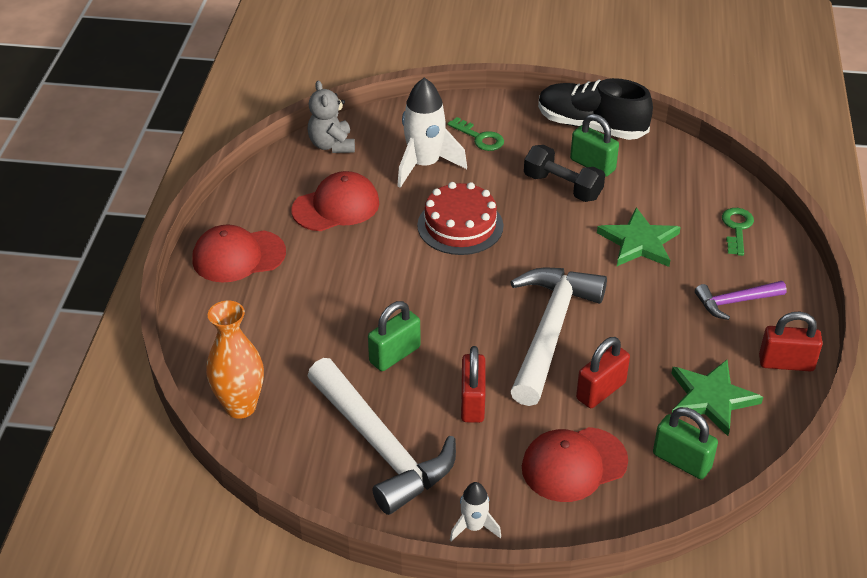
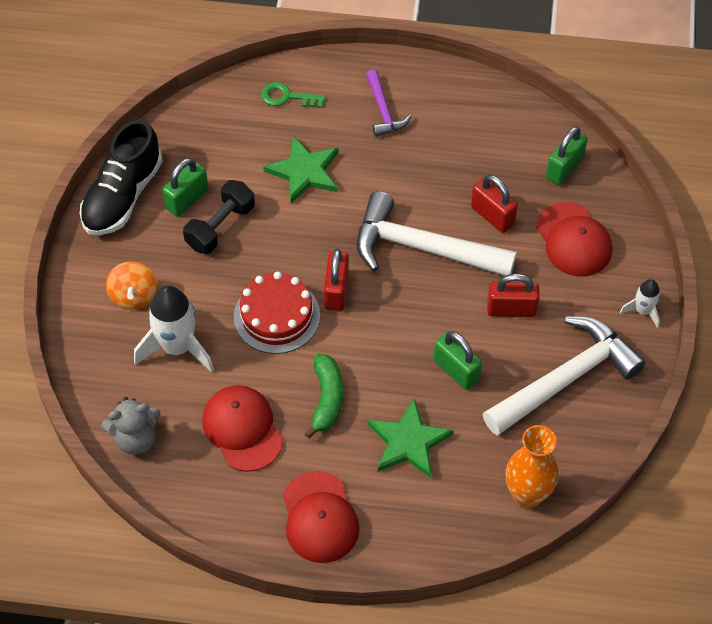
camera: 90 degrees left, 15 degrees up
(365, 260) = (327, 399): none -> green banana
(479, 138) = (134, 296): green key -> orange spinning top
(711, 398) = (497, 141): green star -> green star (408, 442)
(786, 363) = (455, 87): red padlock -> red padlock (336, 291)

